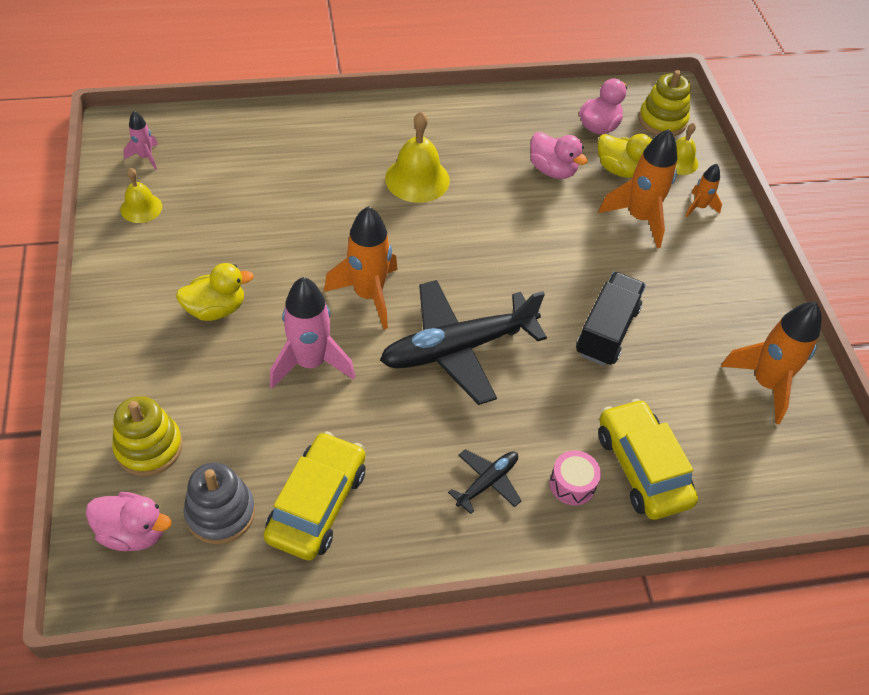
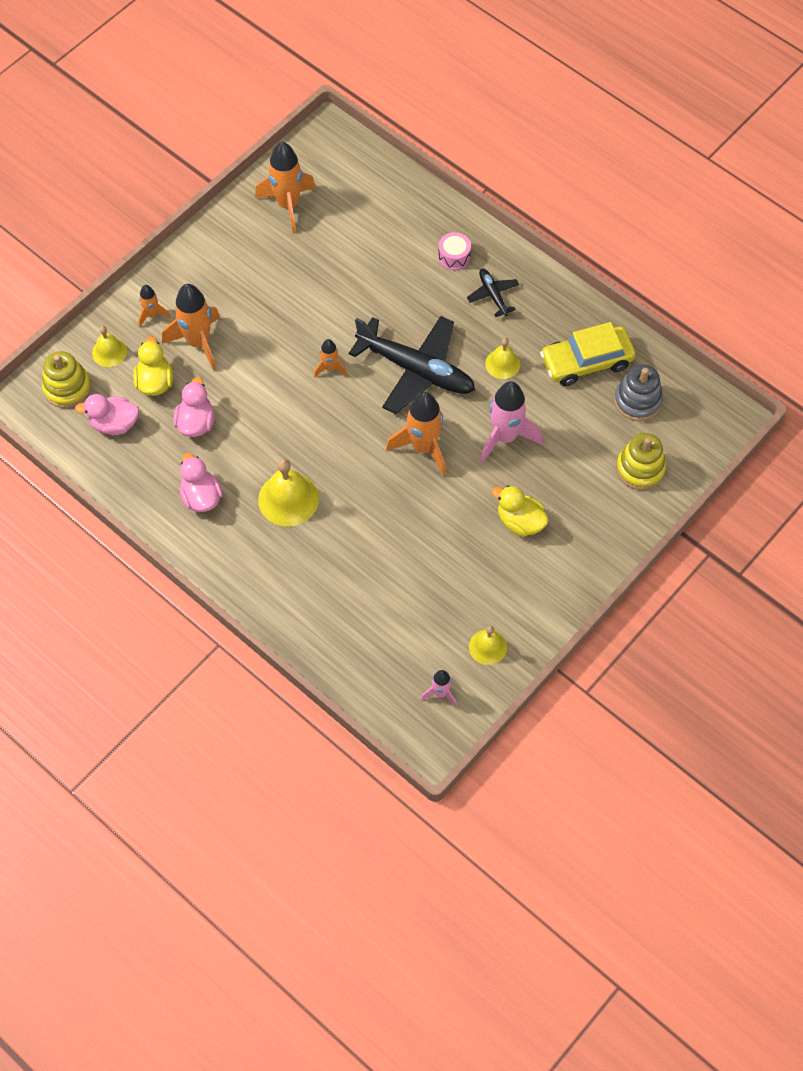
camera: 125 degrees left, 10 degrees up
(133, 532) = (689, 430): pink duck -> pink duck (201, 497)
(393, 424) = (502, 364): none -> yellow bell
(487, 482) = (493, 295): black plane -> black plane turned 60 degrees clockwise
(524, 287) = (330, 368): none -> orange rocket
(607, 331) = (324, 303): black truck -> none
(642, 467) = (410, 232): yellow car -> none

